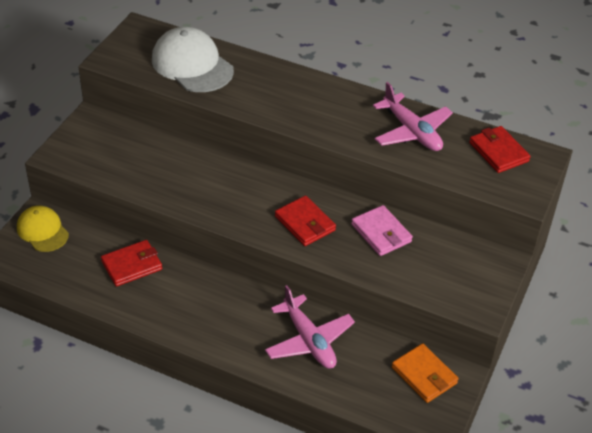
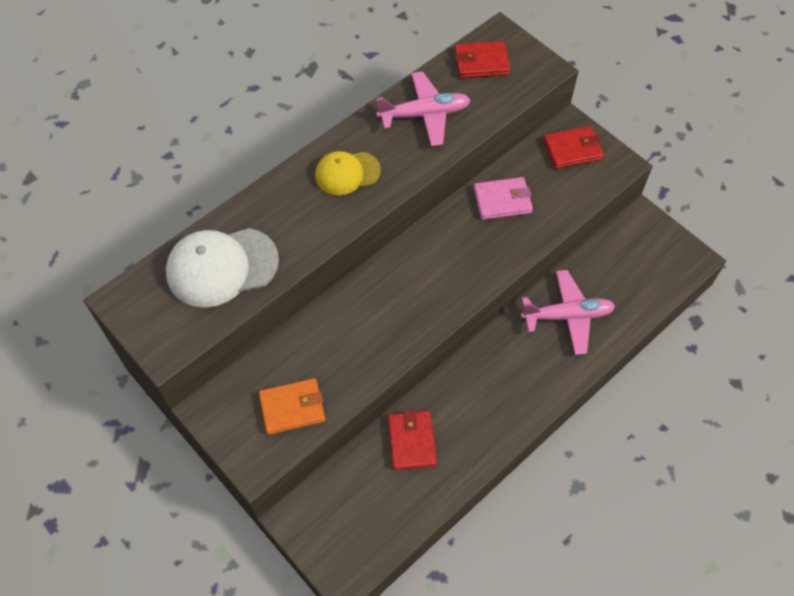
camera: 65 degrees left, 15 degrees up
(42, 231) = (321, 520): yellow cap -> yellow cap (347, 173)
(305, 223) = (464, 257): red wallet -> red wallet (572, 150)
(424, 375) = (635, 243): orange wallet -> orange wallet (292, 408)

